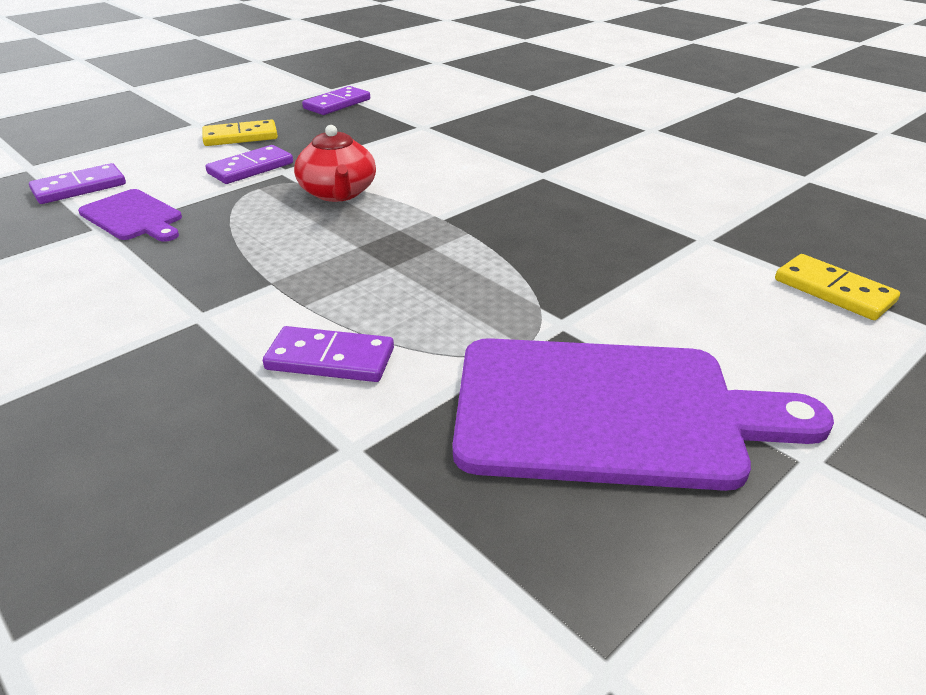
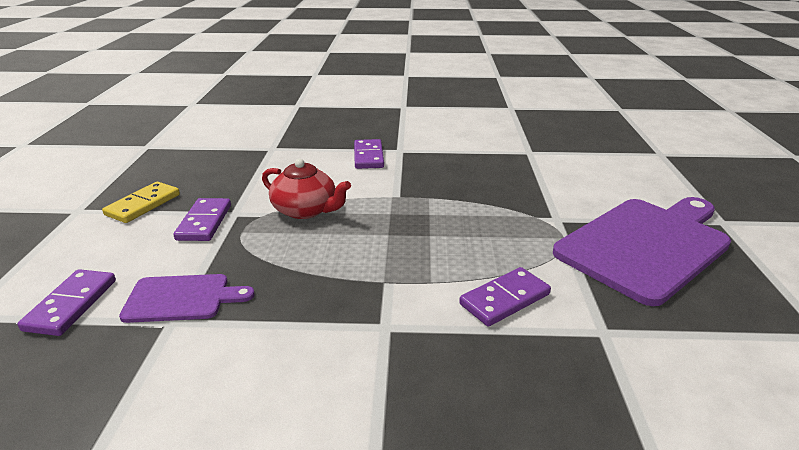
camera: 45 degrees left, 5 degrees down
(337, 104) = (174, 154): purple domino -> purple domino (368, 156)
(833, 291) = (609, 153): yellow domino -> none

